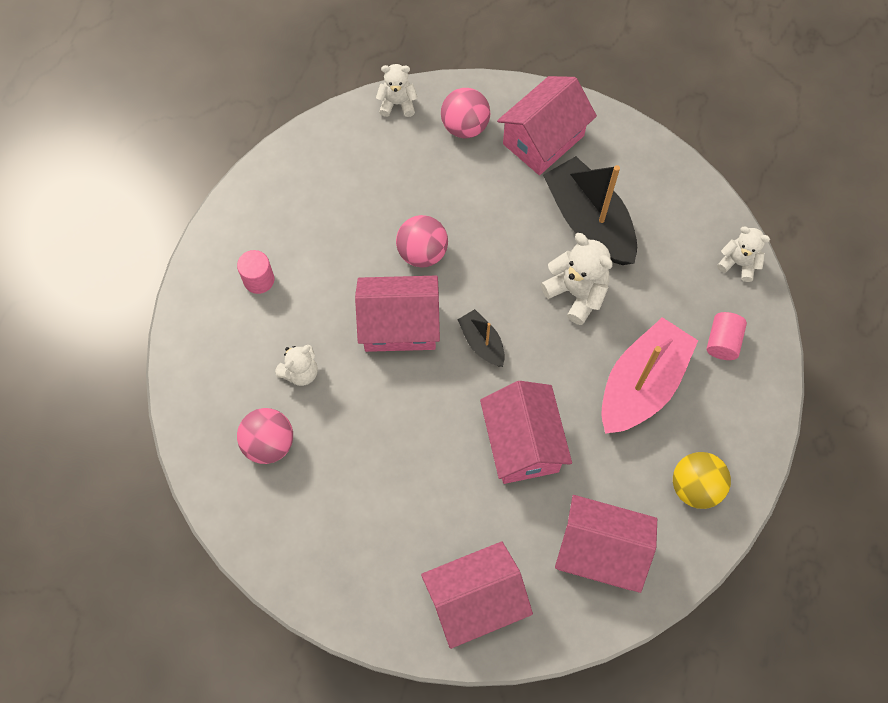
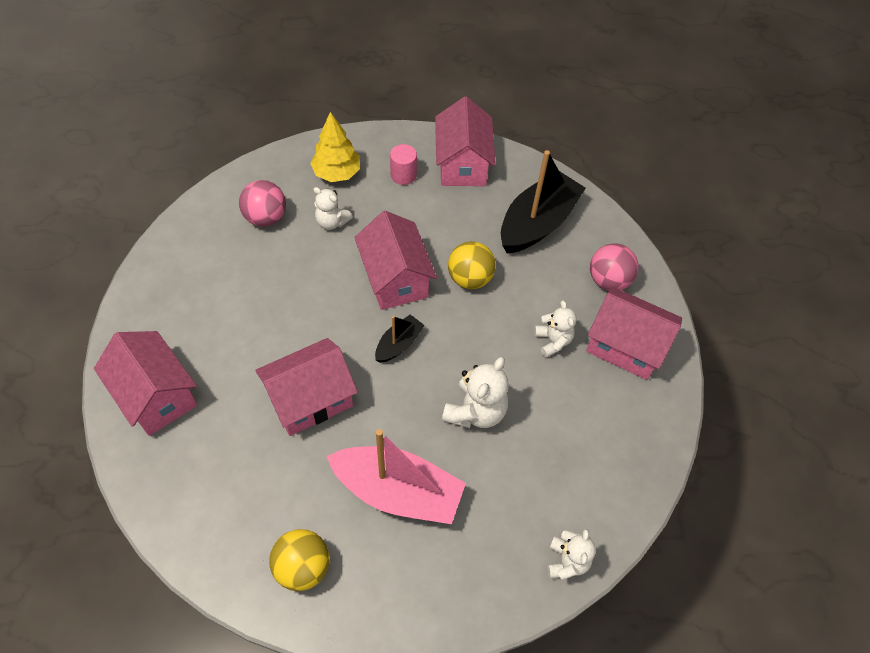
camera: 70 degrees right, 10 degrees down
(229, 350) = (337, 173): none -> yellow tree
(397, 103) = (606, 225): white teddy bear -> white teddy bear (553, 341)
(422, 252) = (470, 278): pink ball -> yellow ball
(589, 222) = (555, 405): black boat -> black boat (537, 223)
(600, 551) = (219, 490): pink house -> pink house (462, 164)
(722, 342) = (469, 562): pink cylinder -> none

